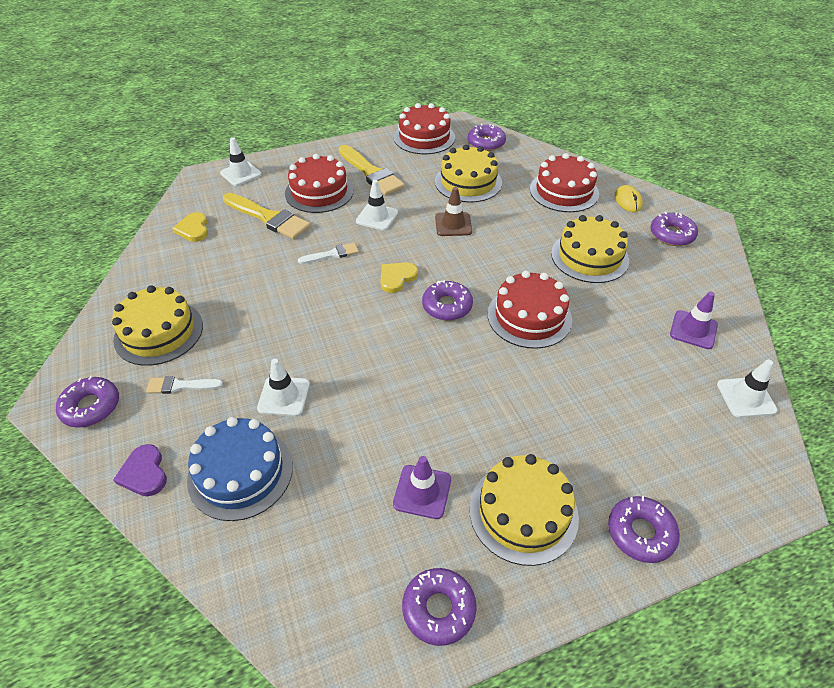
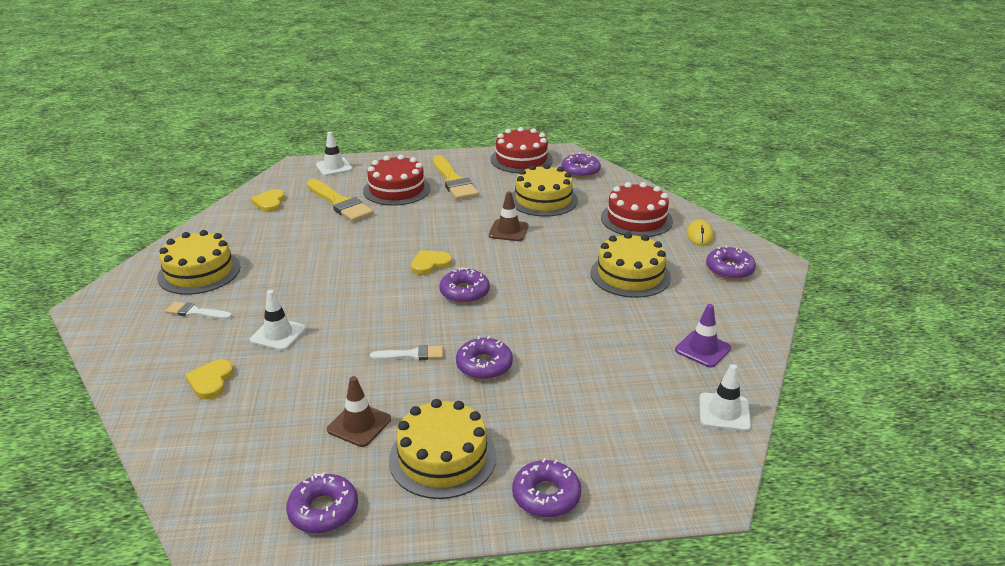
camera: 15 degrees right, 15 degrees down
(91, 407) = (116, 314): purple donut -> purple donut (484, 365)
(144, 473) = (133, 367): purple heart -> none
(240, 472) = (211, 381): blue cake -> yellow heart
(332, 254) = (381, 238): white brush -> white brush (412, 355)
(377, 217) = (439, 215): white traffic cone -> none
(422, 492) = (359, 424): purple traffic cone -> brown traffic cone
(529, 316) = (539, 312): red cake -> none

